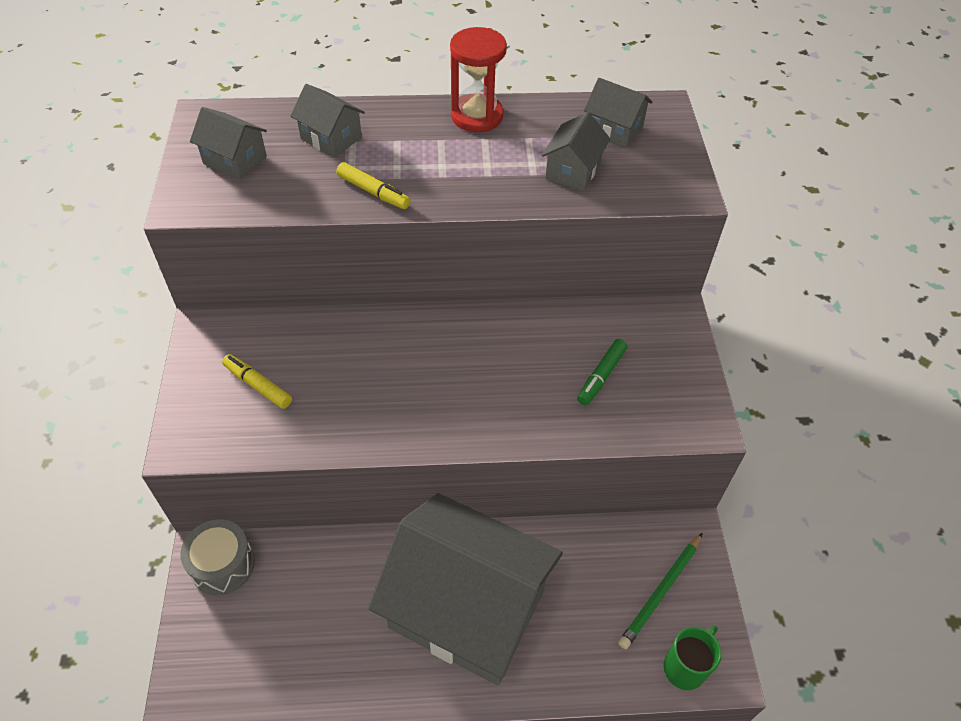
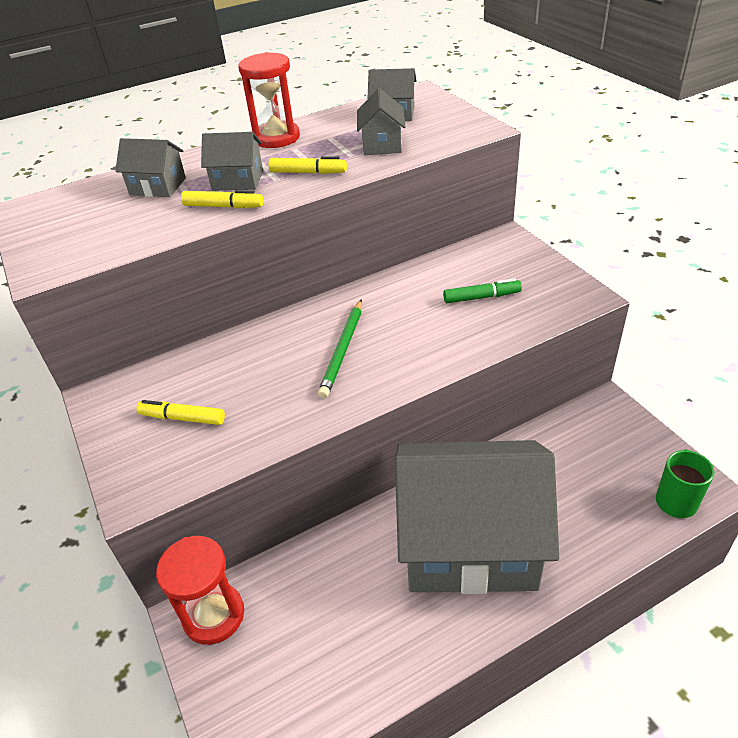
camera: 20 degrees left, 10 degrees down
(222, 565) = (214, 615): grey drum -> red hourglass
(235, 160) = (75, 226): grey house -> grey house (238, 180)
(477, 180) = (308, 172): none -> yellow marker
(601, 376) = (481, 297): green marker -> green marker turned 105 degrees counterclockwise
(660, 592) = (615, 455): green pencil -> green pencil (343, 350)

